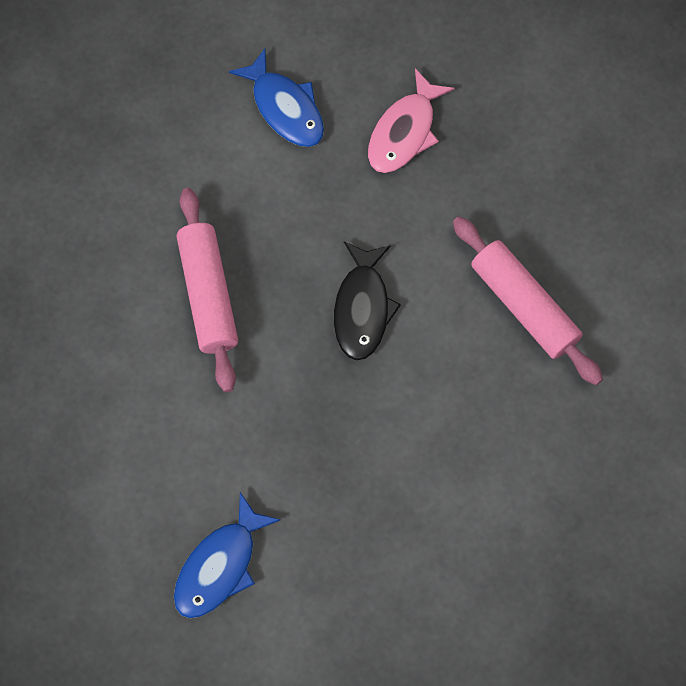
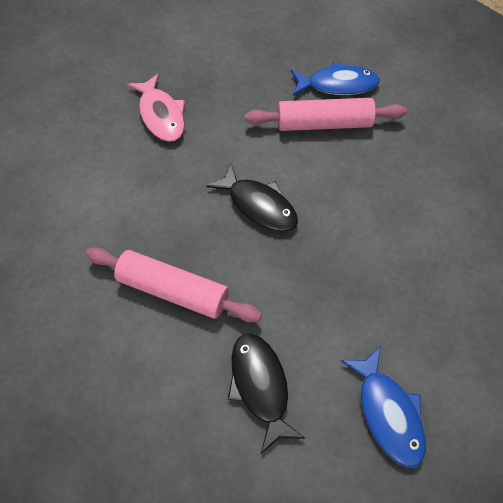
camera: 55 degrees left, 10 degrees down
(169, 436) = (260, 386): none -> black fish
(285, 108) = (84, 165): blue fish -> blue fish (337, 85)

